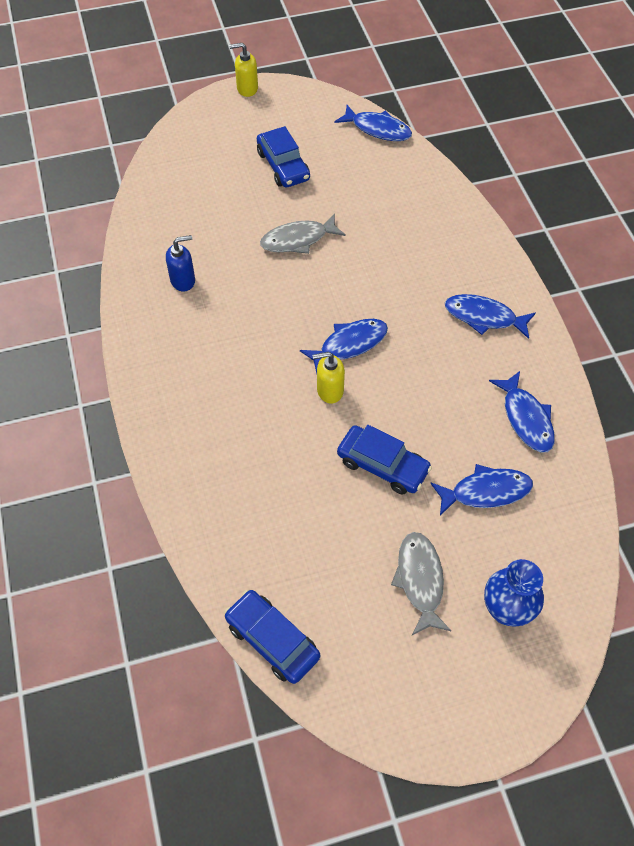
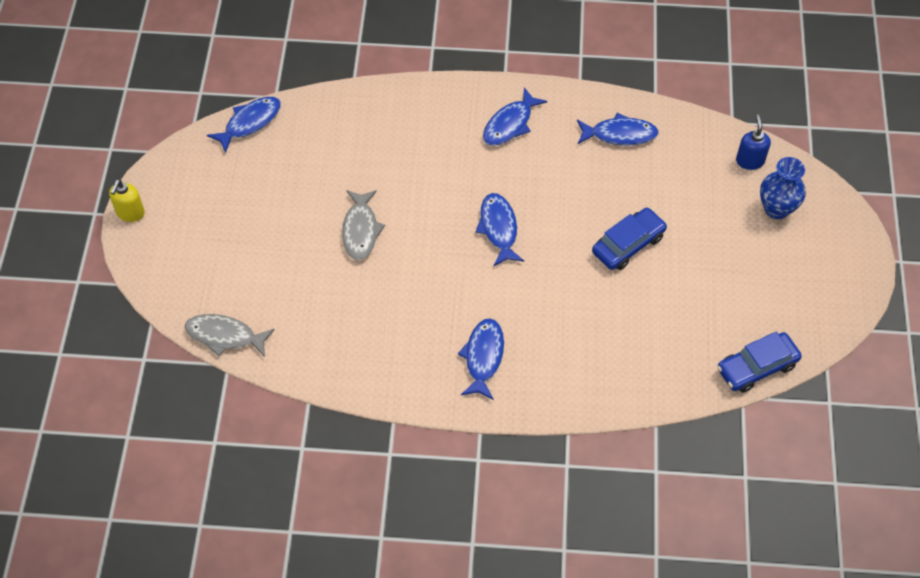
camera: 70 degrees left, 0 degrees up
(183, 280) = (368, 337): blue soap dispenser -> blue soap dispenser (750, 161)
(283, 166) = (258, 214): blue car -> none
(329, 390) = (541, 258): yellow soap dispenser -> none
(420, 580) = (737, 254): grey fish -> grey fish (225, 336)
(485, 492) = (676, 185): blue fish -> blue fish (483, 357)

